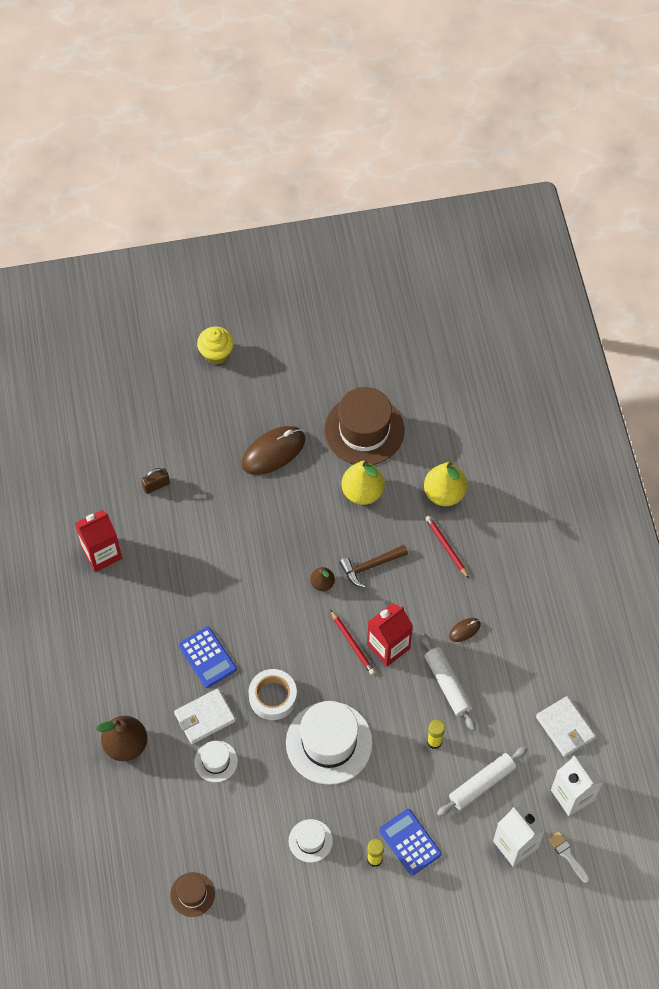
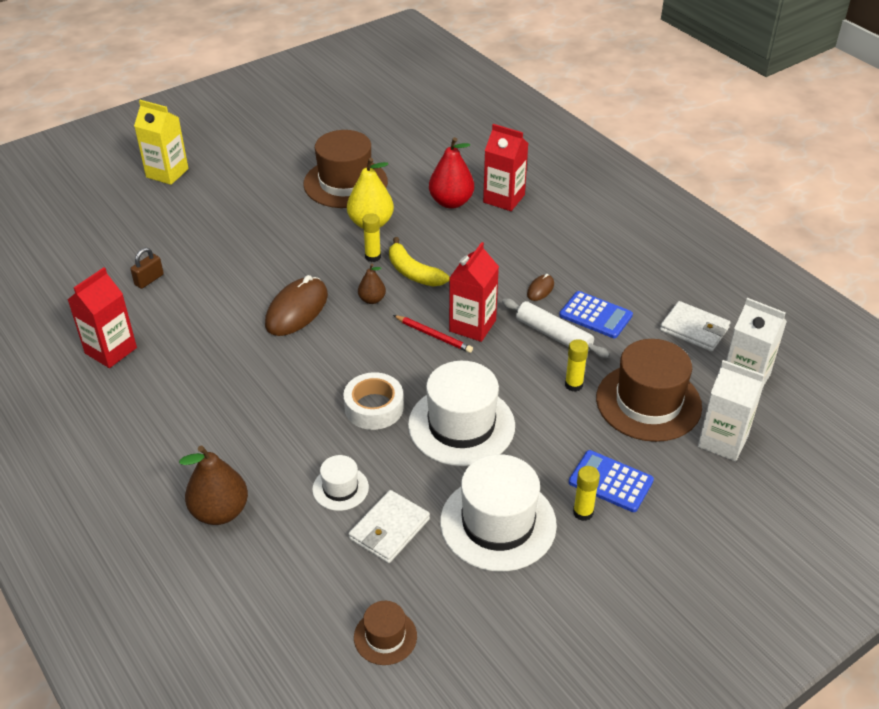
camera: 25 degrees left, 20 degrees down
(205, 717) = (305, 452): white wallet -> white wallet (389, 529)
(207, 657) = (279, 398): blue calculator -> blue calculator (595, 315)
(216, 353) = (167, 173): yellow cupcake -> yellow carton
(273, 452) = (263, 221): brown mouse -> brown mouse (297, 310)
(310, 840) = (498, 523): white hat -> white hat, size x2.01
(345, 533) = (373, 257): none -> yellow glue stick
(370, 566) = (413, 272): brown hammer -> yellow banana
(444, 493) = (451, 202): yellow pear -> red pear
(446, 547) = (479, 237): red pencil -> none
(482, 784) = (648, 402): white rolling pin -> brown hat
(493, 508) = (504, 199): none -> red carton
(567, 855) = (782, 430): white brush -> none

